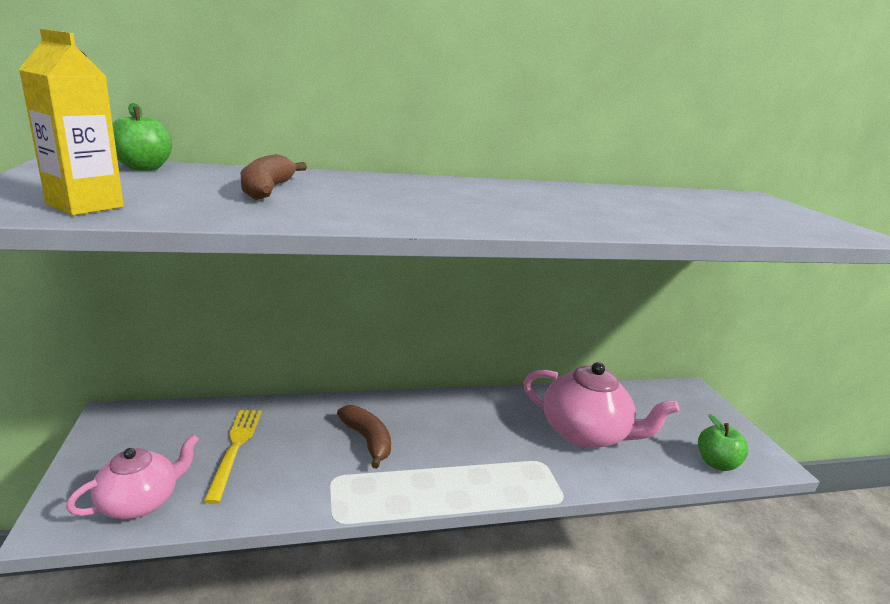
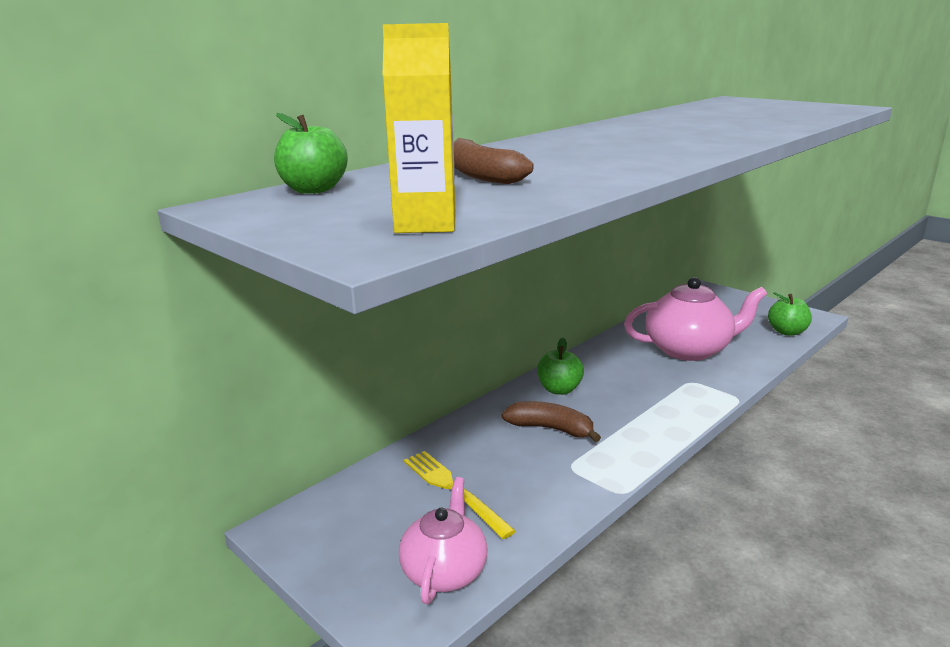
camera: 30 degrees left, 0 degrees up
(422, 413) = (559, 389): none -> green apple

